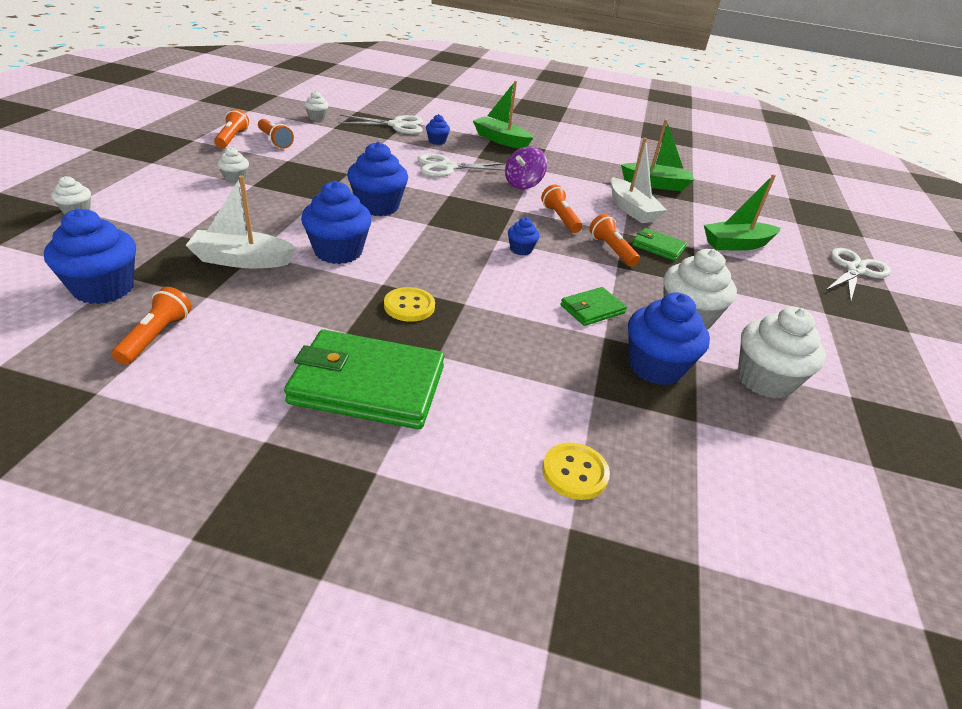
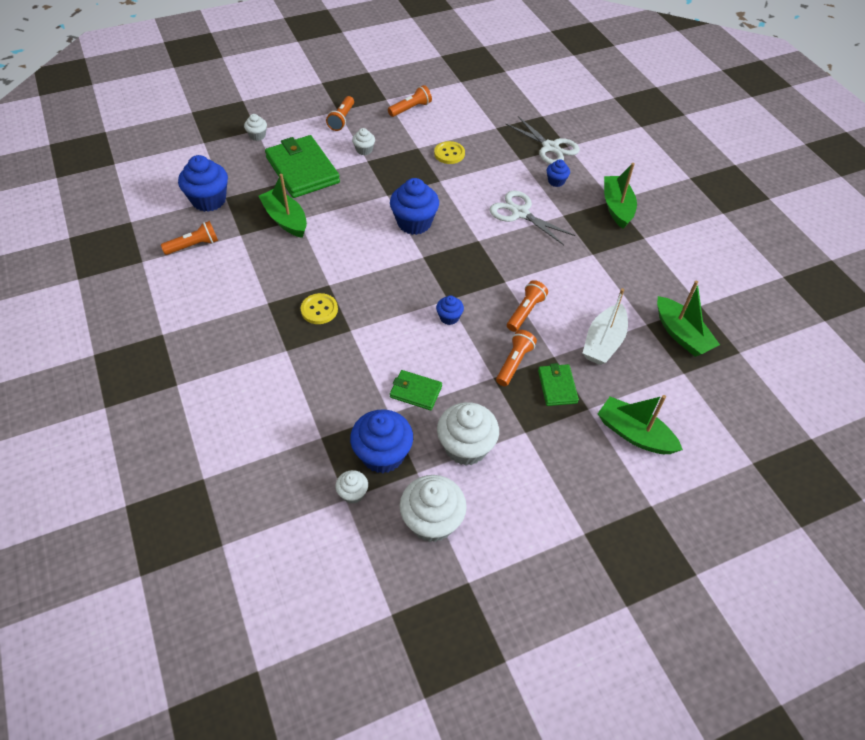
camera: 55 degrees right, 15 degrees up
(242, 260) = (285, 220): white boat -> green boat
(275, 141) = (435, 124): orange flashlight -> orange flashlight (342, 119)
(317, 118) = (499, 111): white cupcake -> white cupcake (353, 493)
(338, 252) = (339, 245): blue cupcake -> none
(367, 384) = (234, 340): green wallet -> green wallet (302, 170)
(523, 184) = (553, 263): purple spinning top -> none
(575, 472) = (244, 461): yellow button -> yellow button (449, 154)
(854, 270) = (703, 536): white scissors -> none

